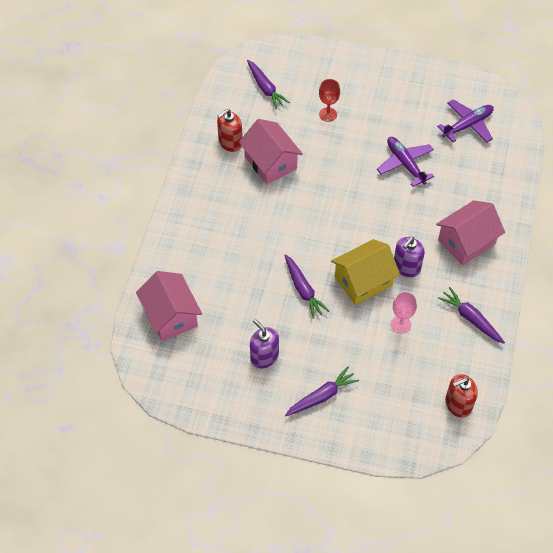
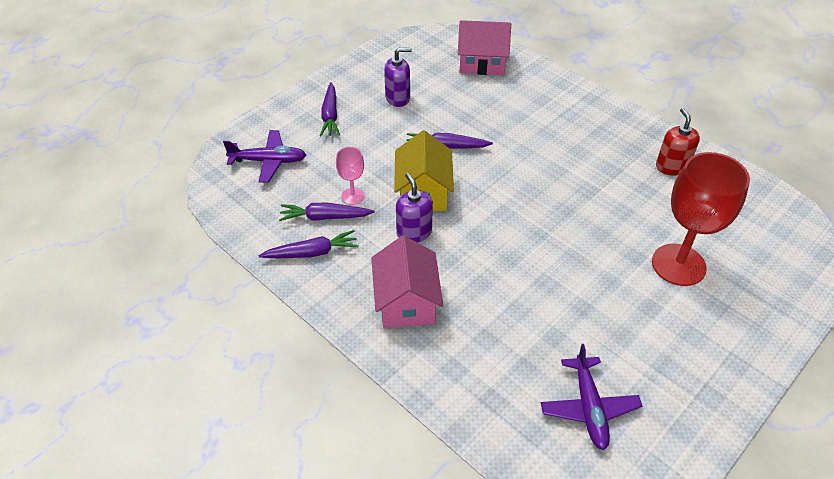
camera: 120 degrees right, 10 degrees down
(265, 88) = (748, 226): purple carrot -> purple carrot (324, 217)
(270, 162) = (625, 186): pink house -> none
(328, 114) = (678, 265): red goblet -> red goblet, size x2.10
(405, 164) = (558, 302): purple plane -> purple plane (269, 161)
(458, 404) = (237, 196): red soap dispenser -> none

